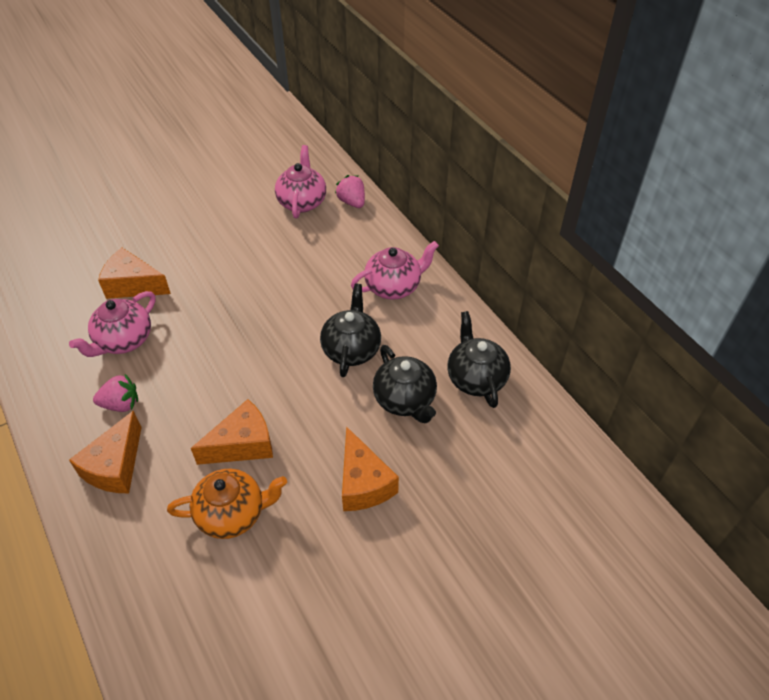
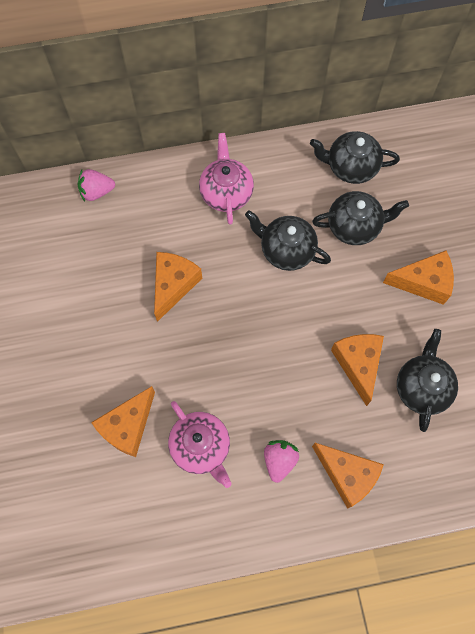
camera: 70 degrees left, 20 degrees up
(232, 513) = (422, 387): orange teapot -> black teapot
(280, 277) = (173, 285): none -> orange cheese
(302, 202) = (74, 237): pink teapot -> none

